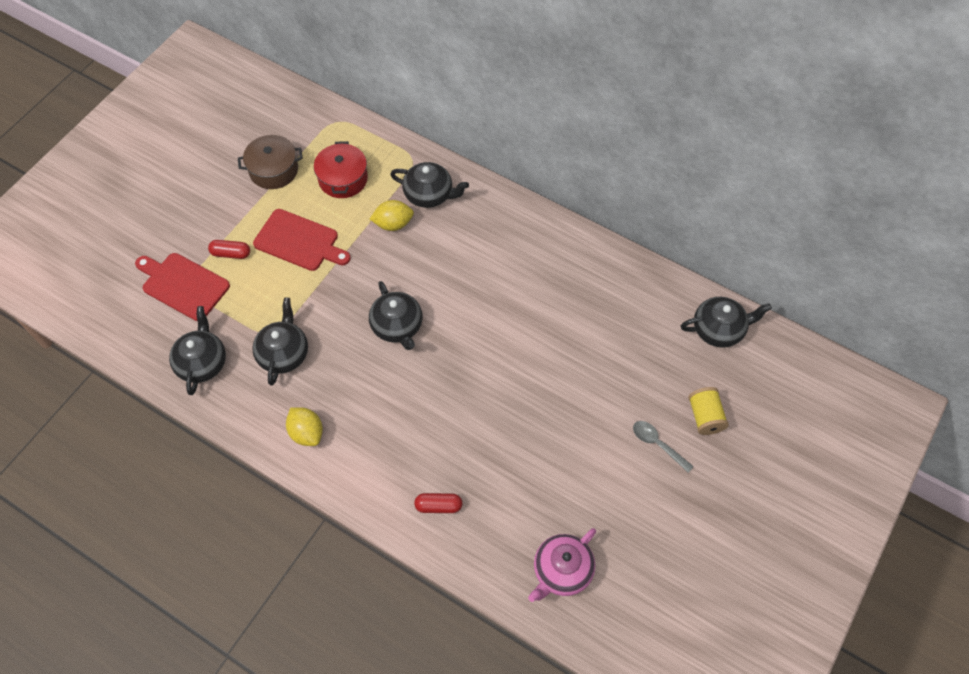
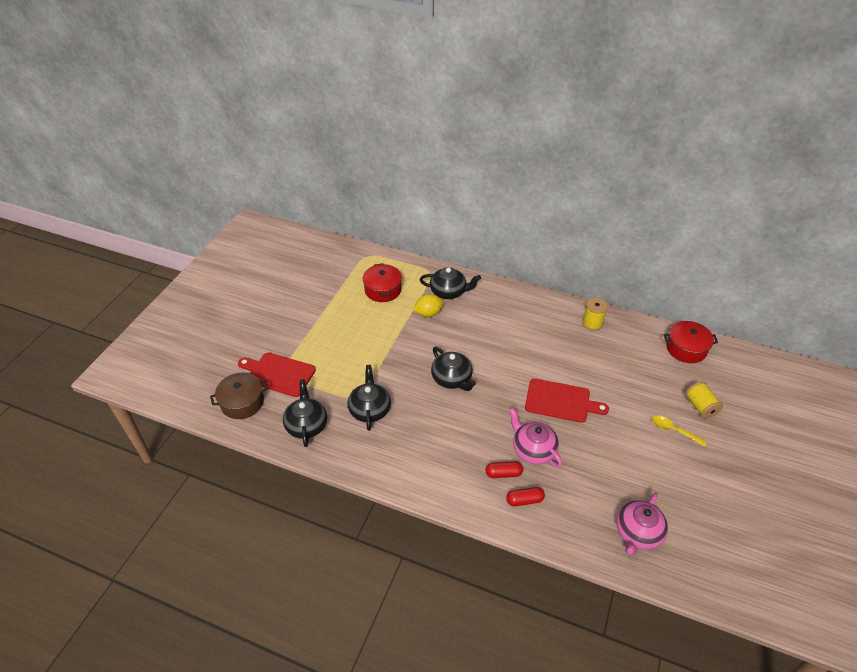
camera: 10 degrees left, 15 degrees down
(231, 254) = (311, 348): red capsule -> red capsule (503, 474)
(273, 170) = (330, 290): brown pot -> brown pot (242, 402)
(299, 241) = (361, 333): red cutting board -> red cutting board (560, 401)
(307, 433) = (403, 463): yellow lemon -> none
(469, 441) = (533, 450): none -> pink teapot
(606, 271) = (592, 323): none -> yellow spool
(657, 444) = (673, 430): grey spoon -> yellow spoon
(719, 329) = (686, 349): black teapot -> red pot

